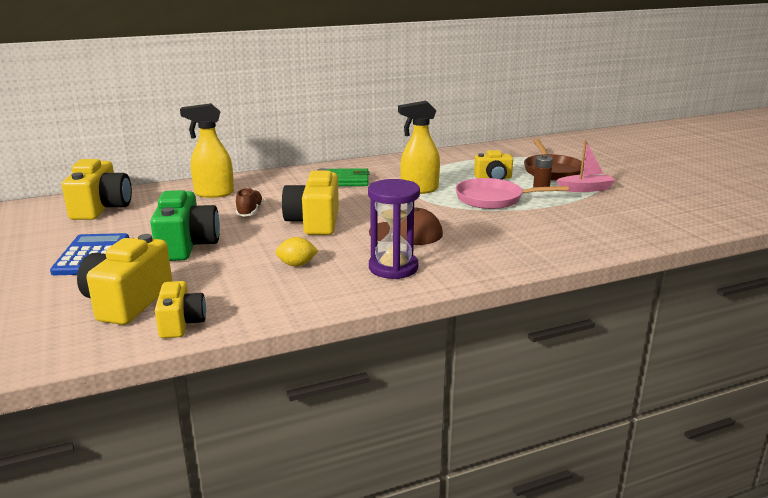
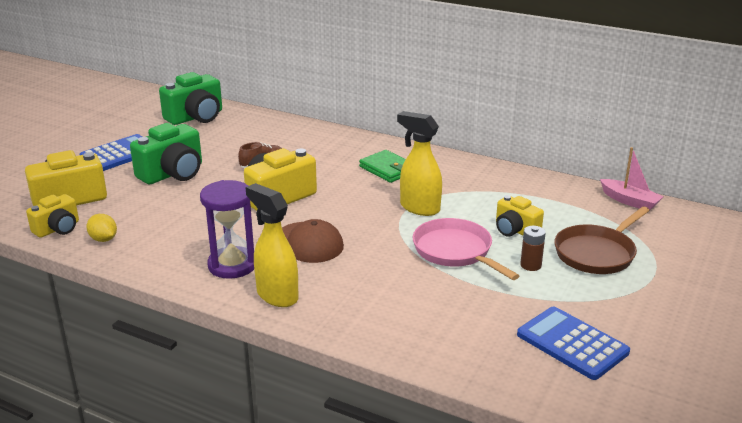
camera: 50 degrees right, 5 degrees up
(101, 208) = (196, 117): yellow camera -> green camera
(213, 193) = (277, 136): yellow spray bottle -> yellow spray bottle (276, 295)
(297, 265) = (190, 225): yellow lemon -> yellow lemon (103, 239)
(585, 189) = (572, 291): pink boat -> pink boat (629, 201)
(641, 207) = (572, 343): none -> blue calculator

